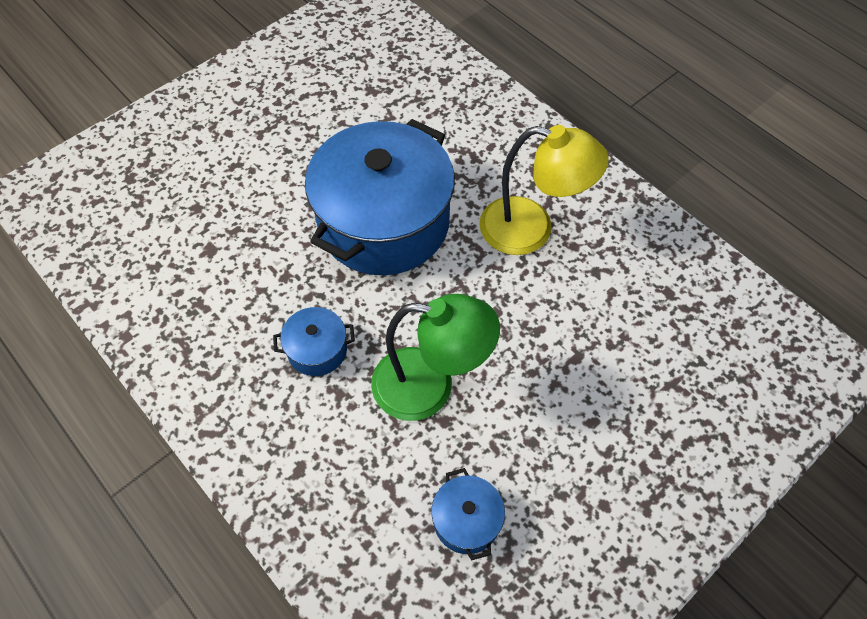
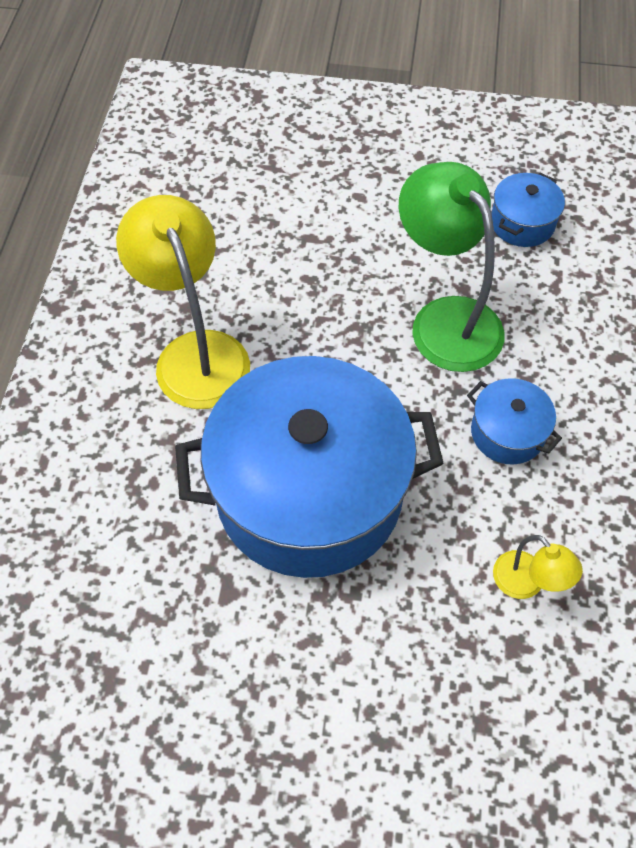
camera: 130 degrees left, 0 degrees up
(230, 281) = (526, 584): none -> yellow lamp

